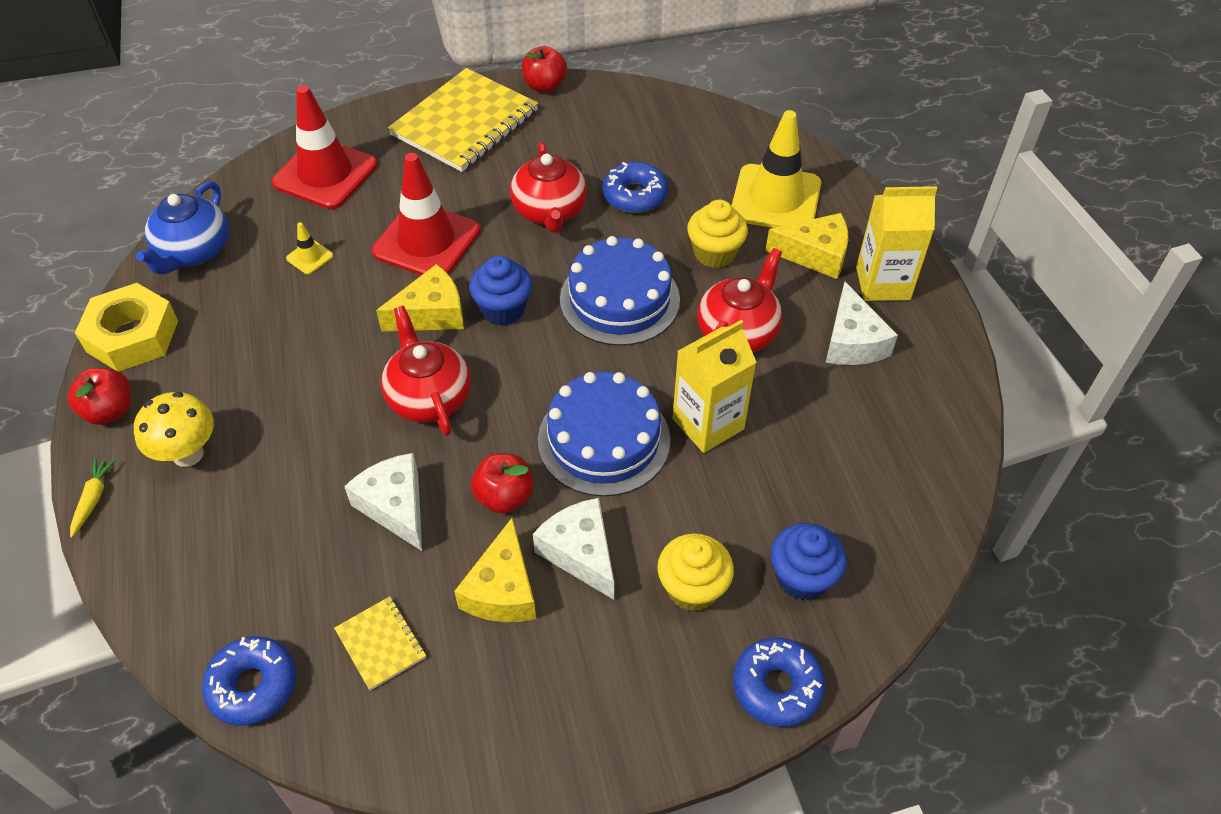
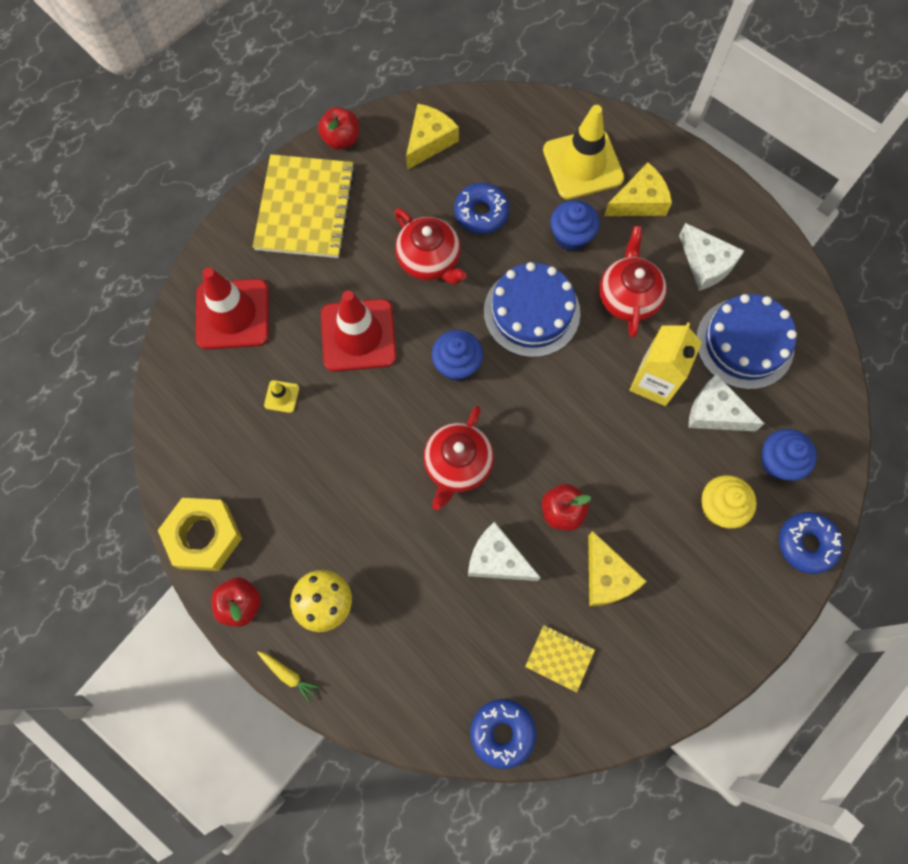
camera: 30 degrees left, 20 degrees up
(93, 499) = (288, 675): yellow carrot -> yellow carrot turned 150 degrees clockwise
(194, 252) = (188, 440): blue teapot -> none
(428, 397) = (457, 465): red teapot -> red teapot turned 105 degrees counterclockwise
(431, 314) = (408, 396): yellow cheese -> yellow cheese (429, 141)
(580, 553) = (637, 523): white cheese -> white cheese (715, 412)
(604, 440) = (596, 432): blue cake -> blue cake (744, 343)
(714, 253) = (571, 237): yellow cupcake -> blue cupcake
(883, 283) = (698, 203): yellow carton -> none

